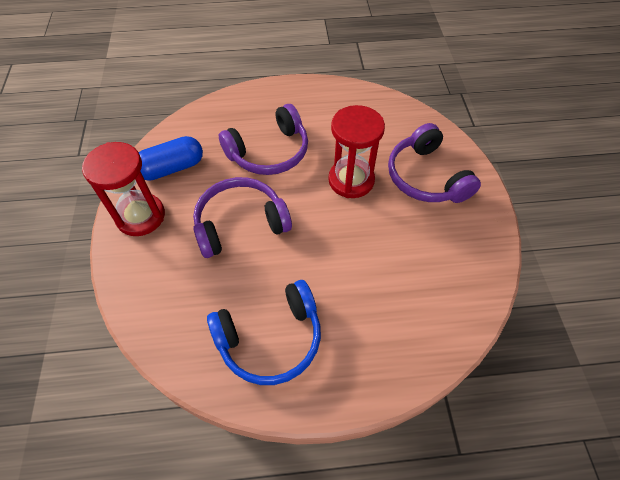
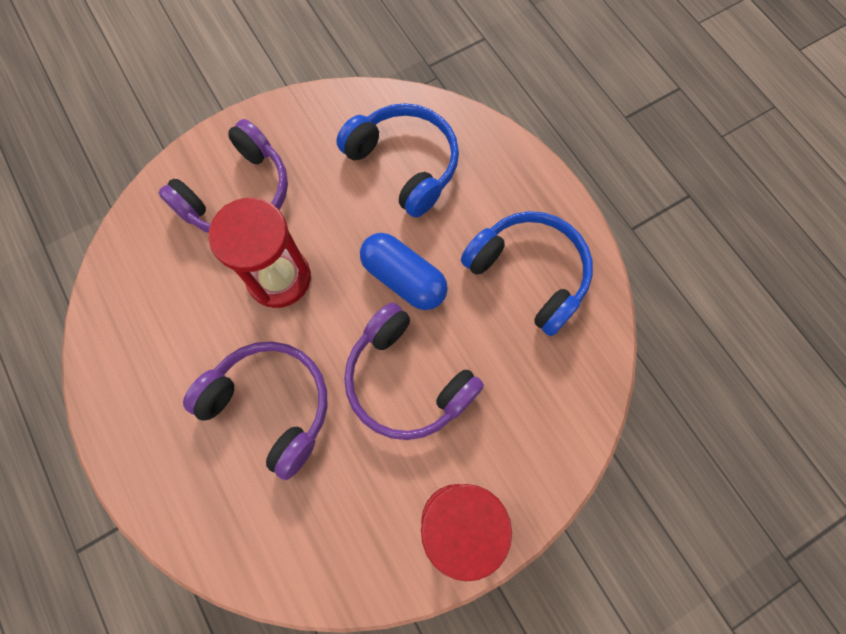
camera: 115 degrees left, 15 degrees up
(172, 168) = (358, 533): blue capsule -> blue capsule (403, 279)
(411, 289) = (404, 164): none -> blue headphones

